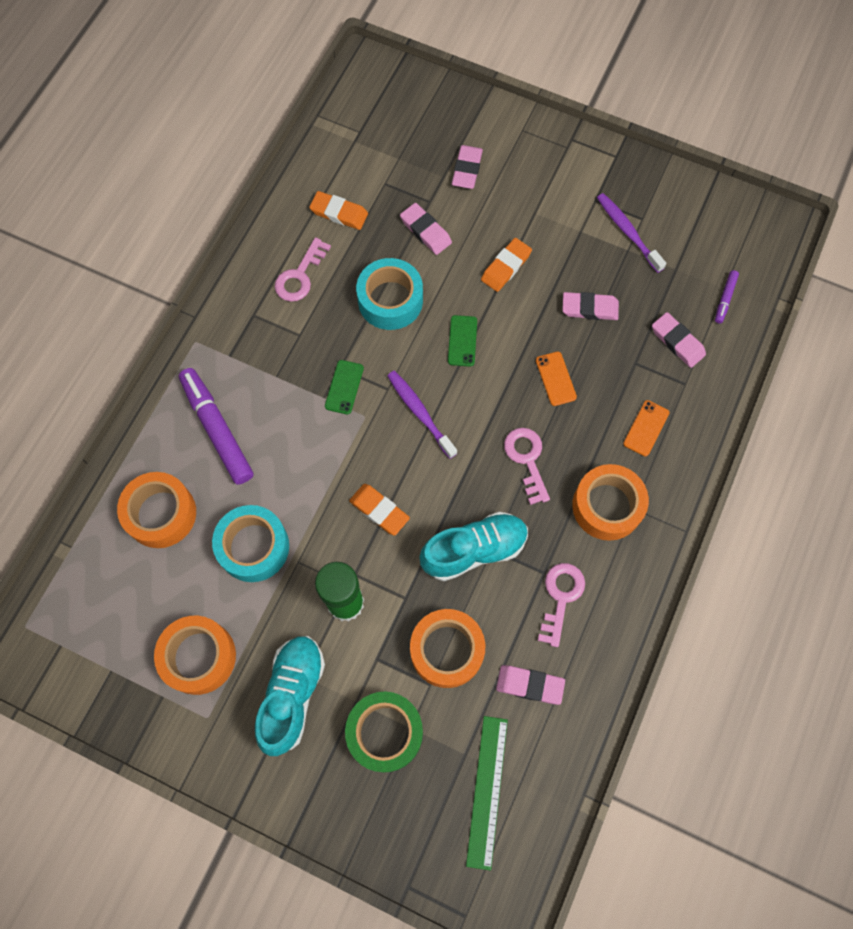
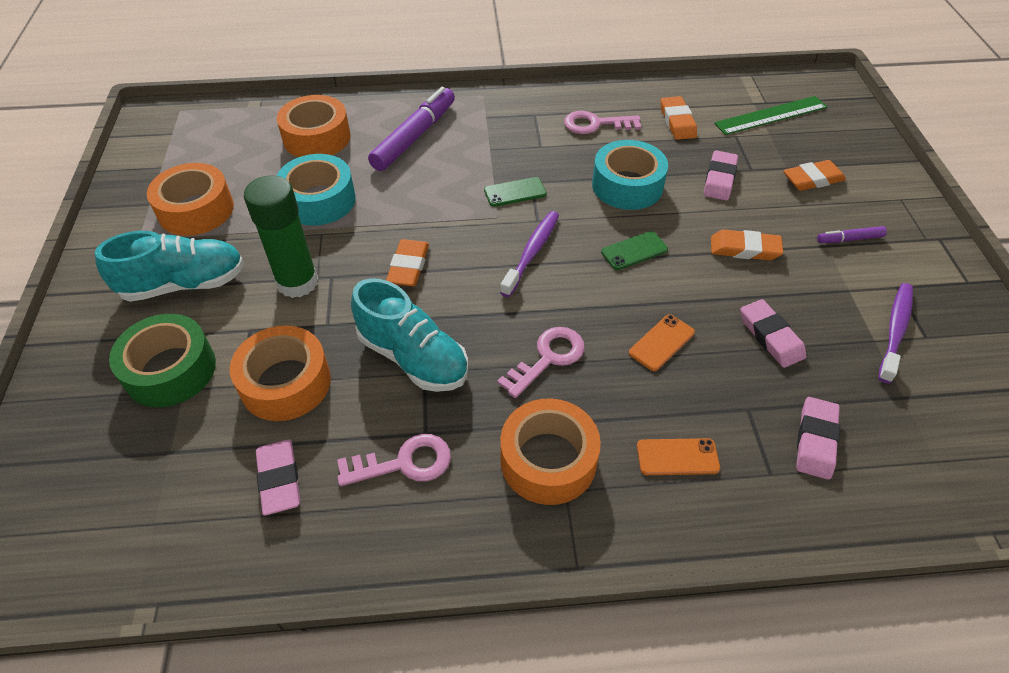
camera: 60 degrees right, 20 degrees down
(467, 169) = (812, 179): pink eraser -> orange eraser
(487, 791) = (131, 492): green ruler -> green ruler (770, 115)
(725, 299) = (923, 468): purple marker -> purple marker (849, 239)

